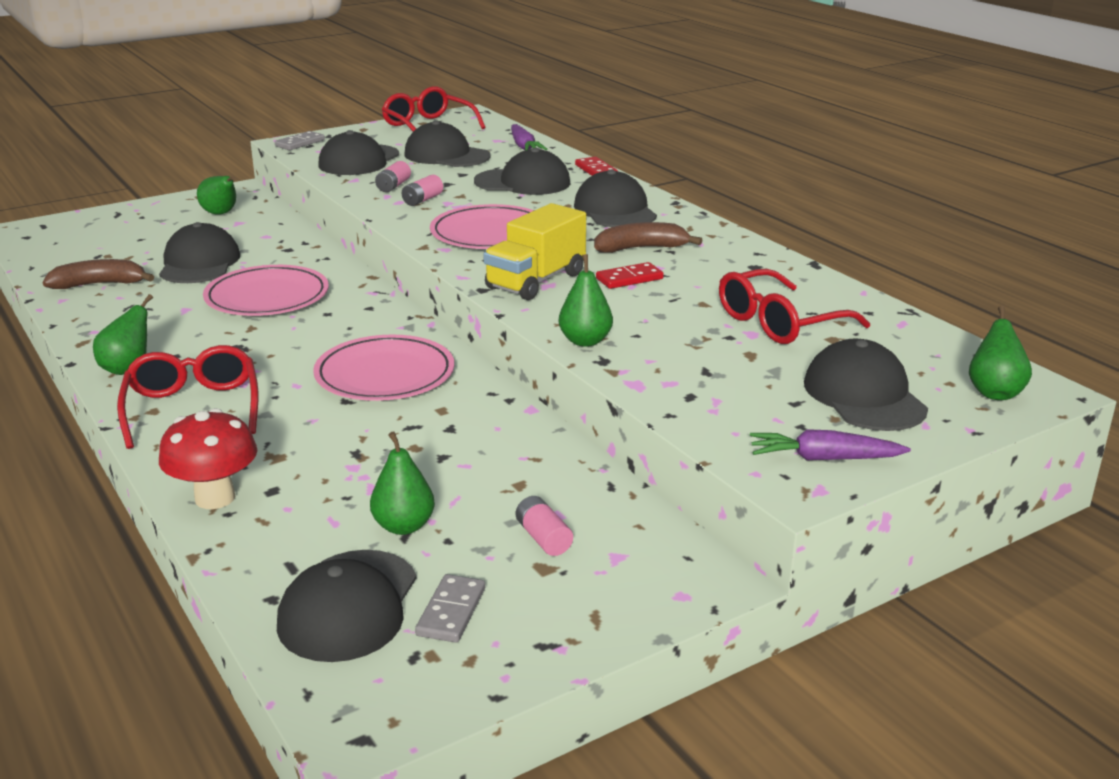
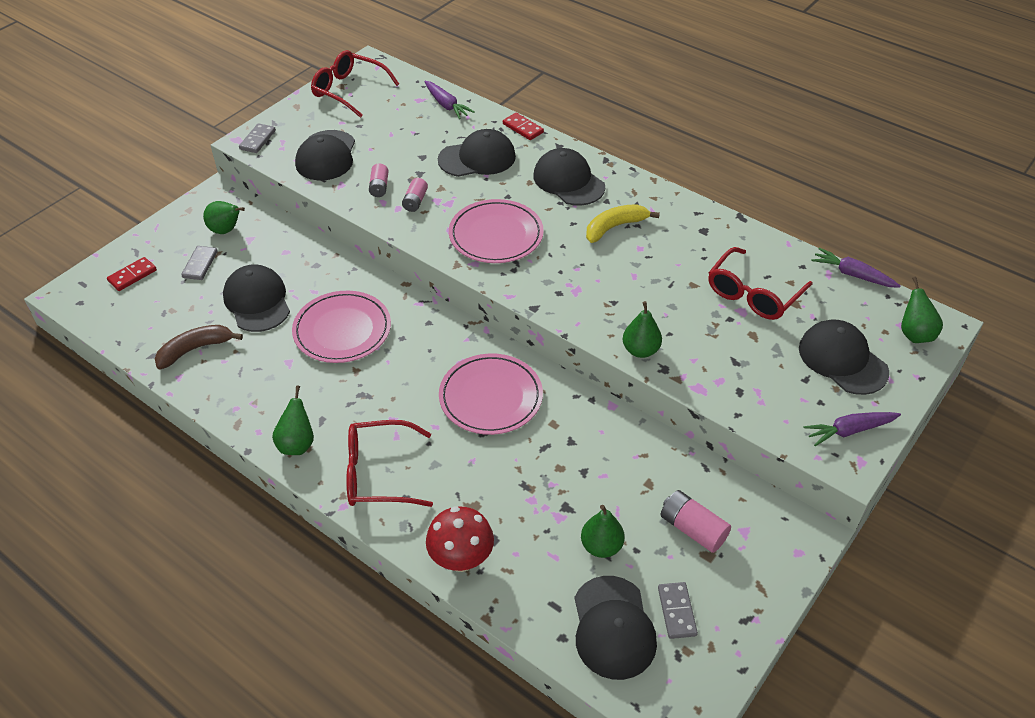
camera: 20 degrees left, 20 degrees up
(170, 231) = (200, 264): none -> grey domino
(193, 408) = (379, 473): red glasses -> red glasses turned 60 degrees counterclockwise
(446, 155) = (393, 132): black cap -> none
(536, 281) = (565, 288): yellow truck -> none
(543, 538) = (692, 529): pink battery -> pink battery, size x1.50
(629, 279) = (628, 268): red domino -> red domino (132, 275)
(641, 248) = (615, 227): brown banana -> yellow banana
(937, 329) = (853, 275): none -> purple carrot

